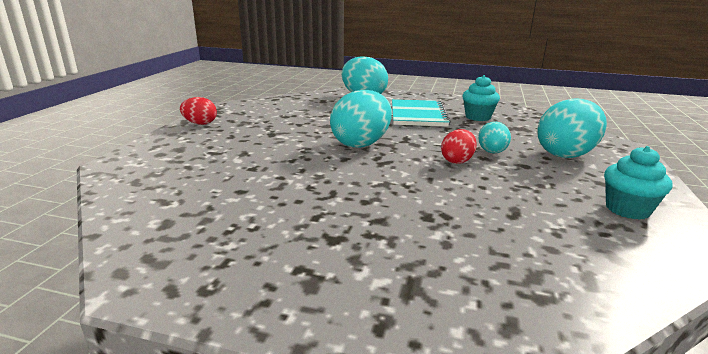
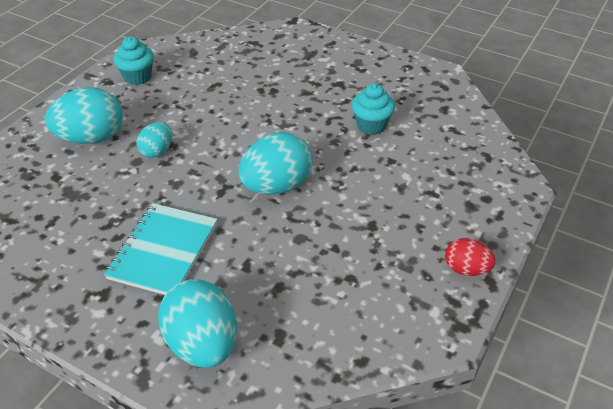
camera: 165 degrees left, 20 degrees up
(457, 161) = (202, 143): red egg -> none
(478, 117) = (89, 231): turquoise cupcake -> turquoise cupcake (371, 125)

